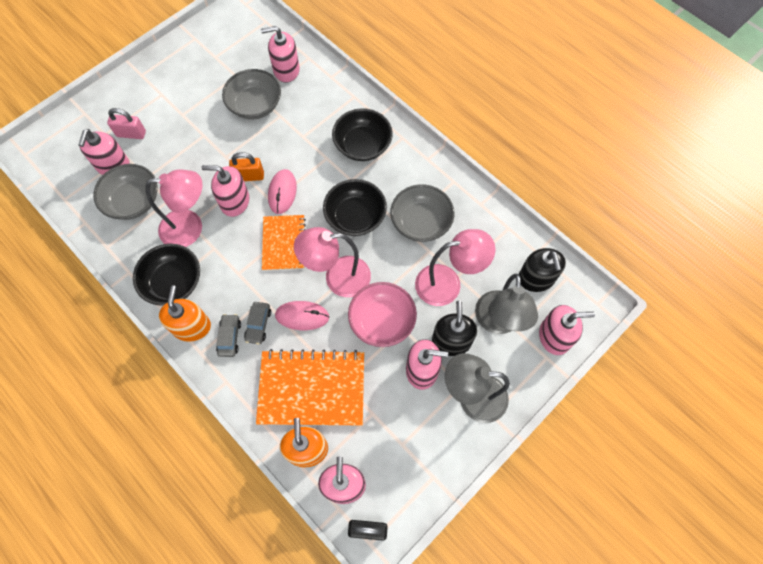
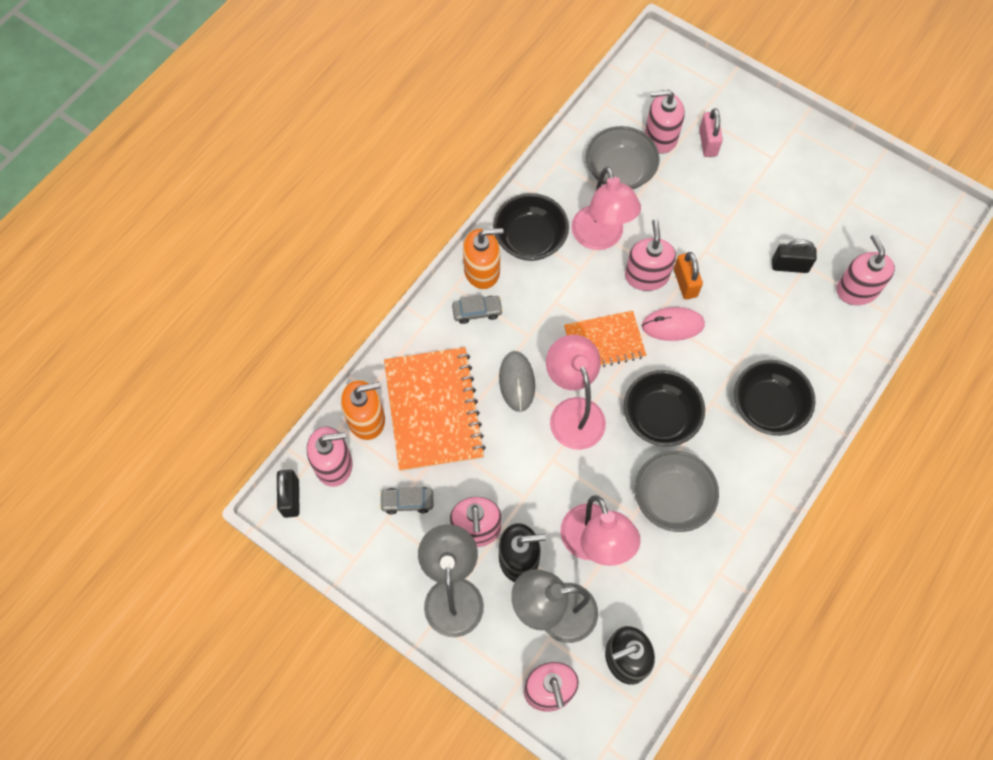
camera: 80 degrees right, 0 degrees up
(255, 105) = (790, 266): grey bowl -> black padlock
(258, 325) = (497, 338): grey car -> grey car (407, 502)
(302, 316) = (517, 382): pink mouse -> grey mouse
(382, 321) = (528, 473): pink bowl -> none

